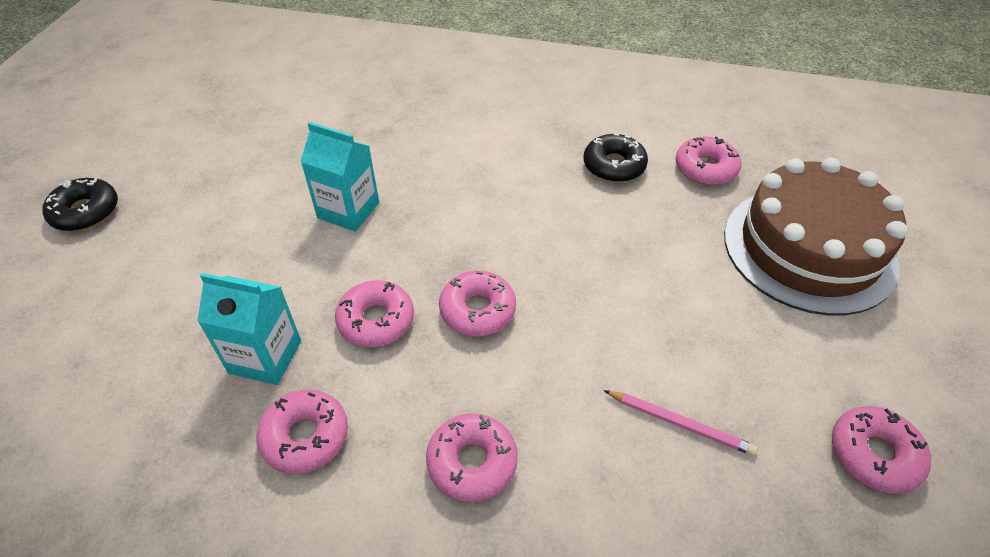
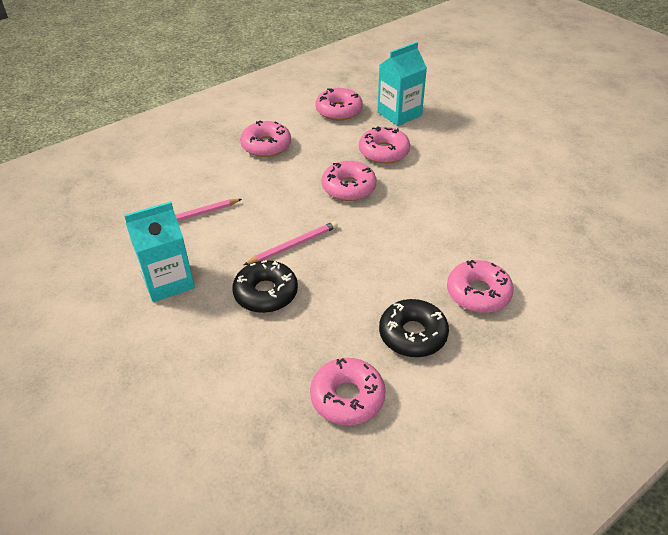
camera: 130 degrees right, 5 degrees down
(85, 212) = (580, 91): black donut -> black donut (266, 293)
(348, 210) = (492, 176): turquoise carton -> turquoise carton (168, 281)
(612, 295) = (293, 245): none -> pink pencil
(809, 249) = (198, 384): brown cake -> none
(874, 454) = (76, 273): pink donut -> pink donut (478, 293)

